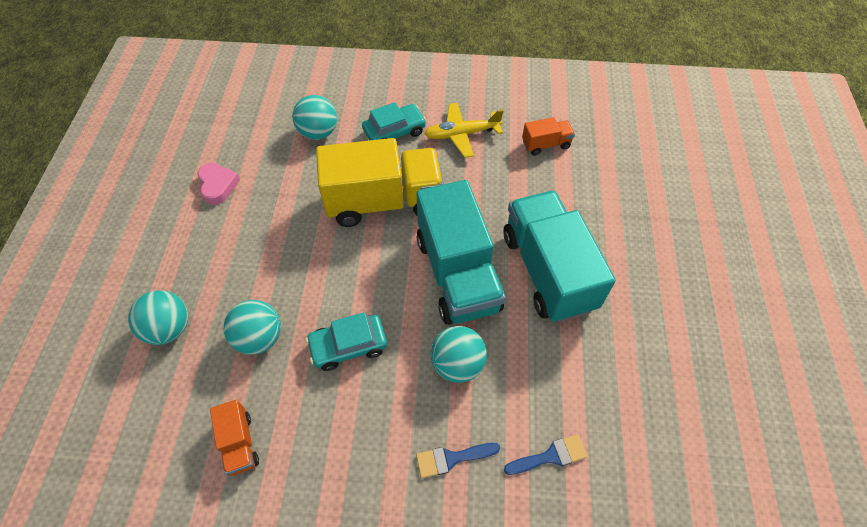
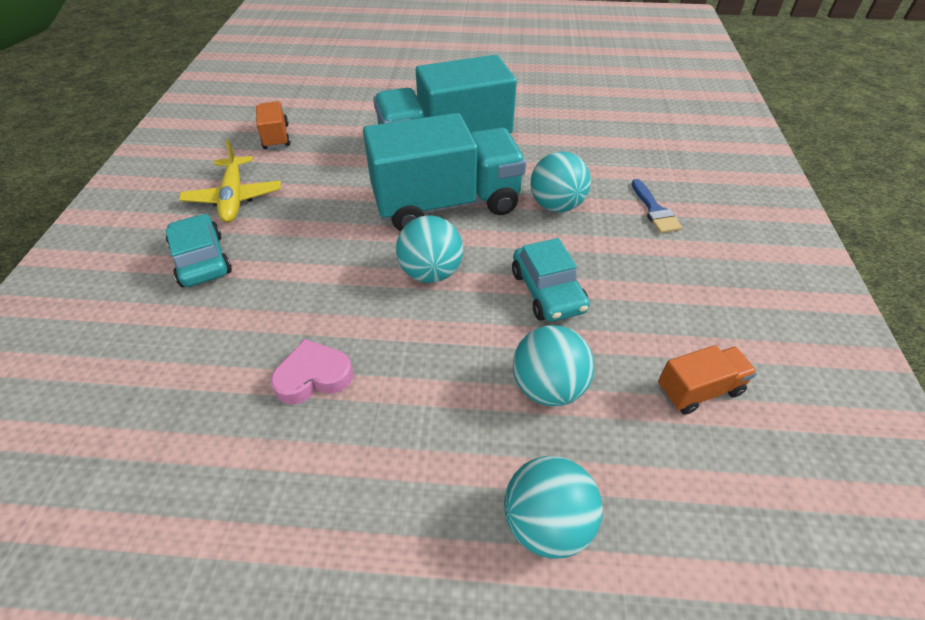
camera: 90 degrees left, 10 degrees down
(218, 185) = (239, 499): pink heart -> pink heart (313, 377)
(318, 133) = (164, 351): turquoise ball -> turquoise ball (431, 273)
(384, 201) = (329, 267): yellow truck -> none
(550, 456) = (632, 154): blue brush -> none

